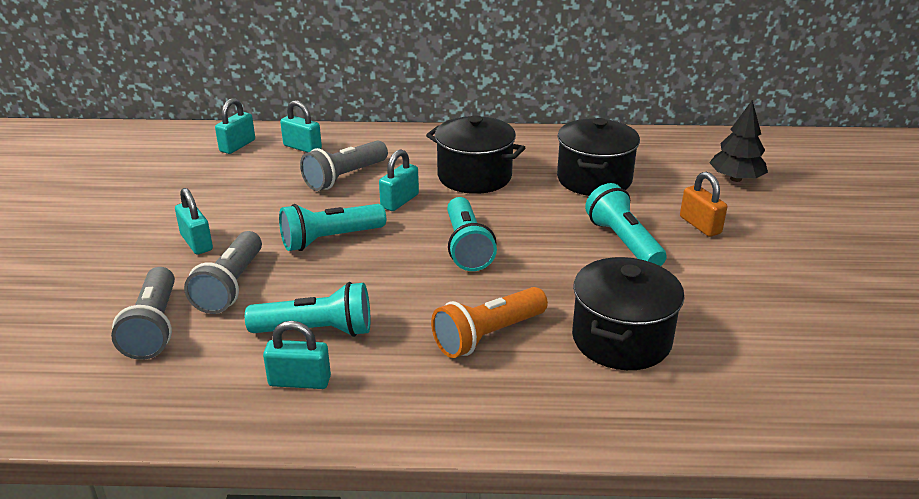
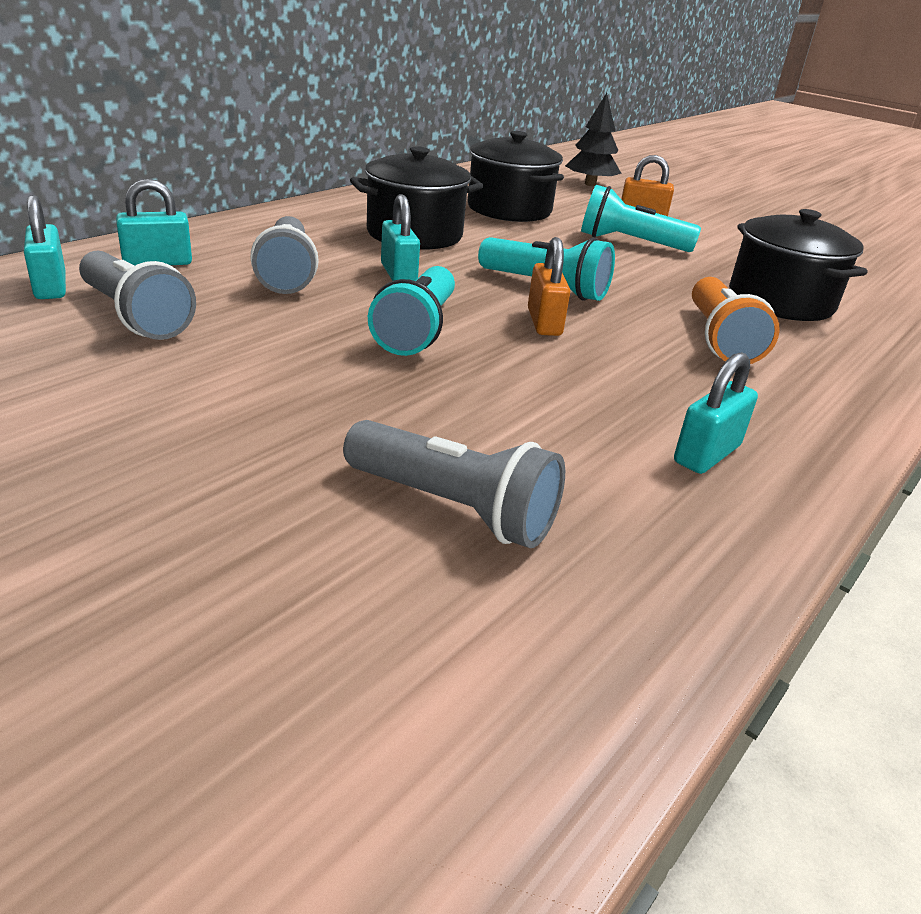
camera: 55 degrees left, 0 degrees up
(196, 242) = (267, 400): turquoise padlock -> none
(231, 286) = (428, 419): grey flashlight -> grey flashlight (135, 316)
(316, 330) = (609, 407): turquoise flashlight -> none
(406, 268) = (544, 322): none -> orange padlock

